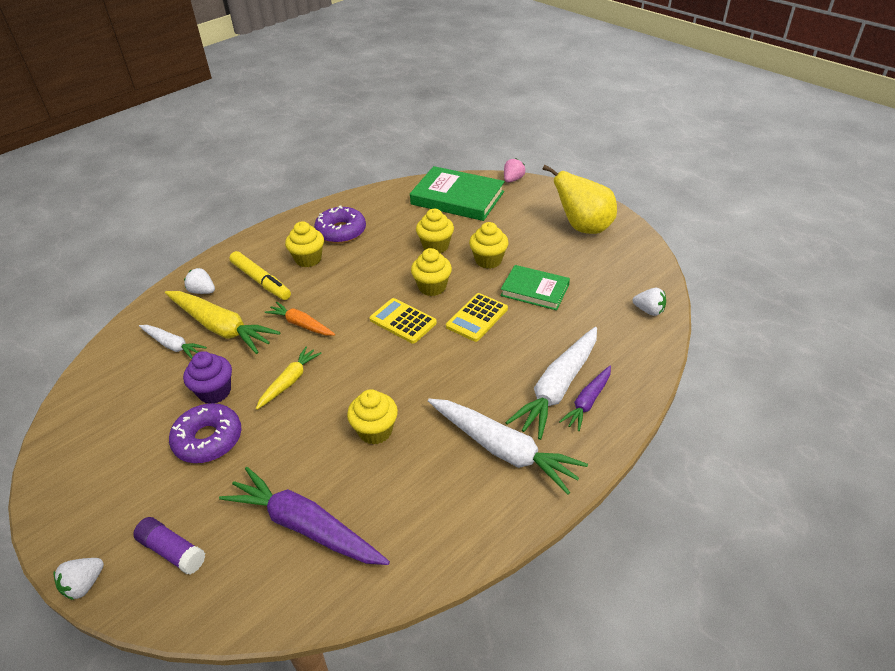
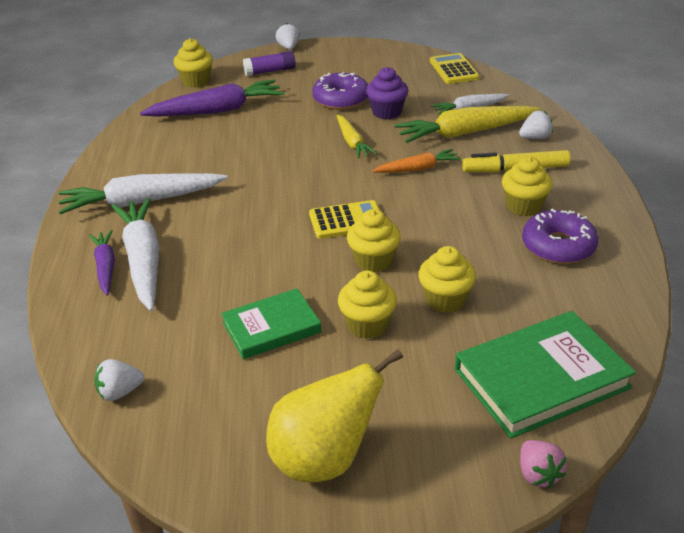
camera: 130 degrees right, 5 degrees down
(375, 431) = (247, 158): yellow cupcake -> yellow cupcake (196, 81)
(477, 318) = (289, 265): yellow calculator -> yellow calculator (453, 69)

